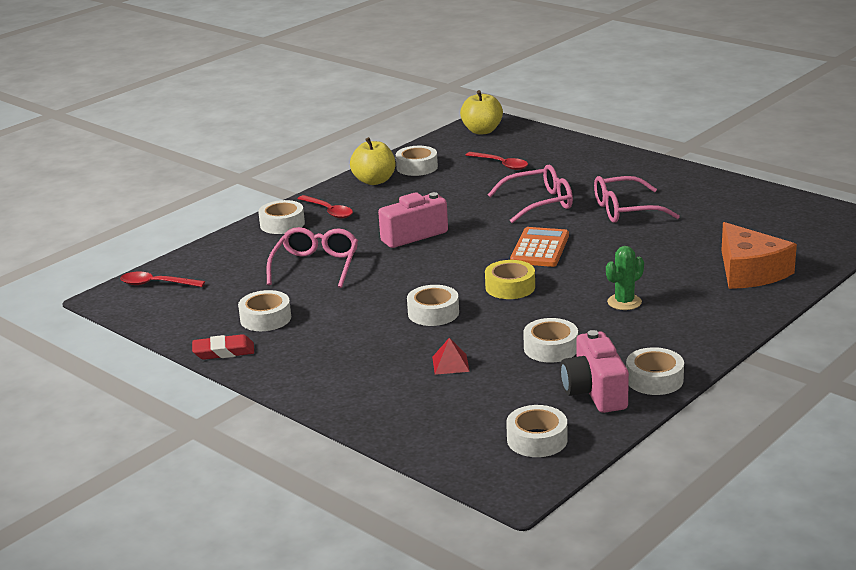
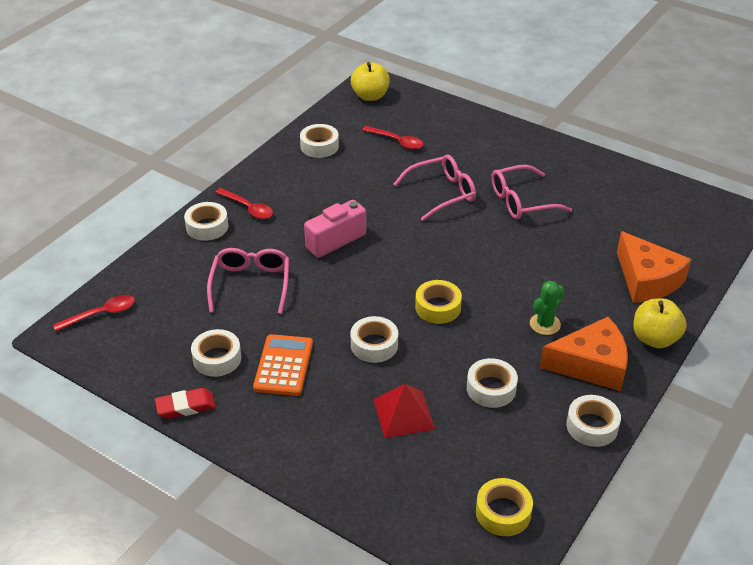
camera: 10 degrees left, 15 degrees up
(156, 284) = (101, 314): red spoon -> red spoon turned 150 degrees clockwise
(374, 181) = (283, 165): yellow apple -> yellow apple (655, 338)
(450, 364) = (404, 414): red pyramid -> red pyramid, size x1.61
(537, 439) = (503, 512): white tape -> yellow tape
(540, 248) = (454, 254): orange calculator -> orange calculator (283, 366)
(594, 392) = (542, 445): pink camera -> none
(667, 334) = (591, 365): none -> orange cheese

